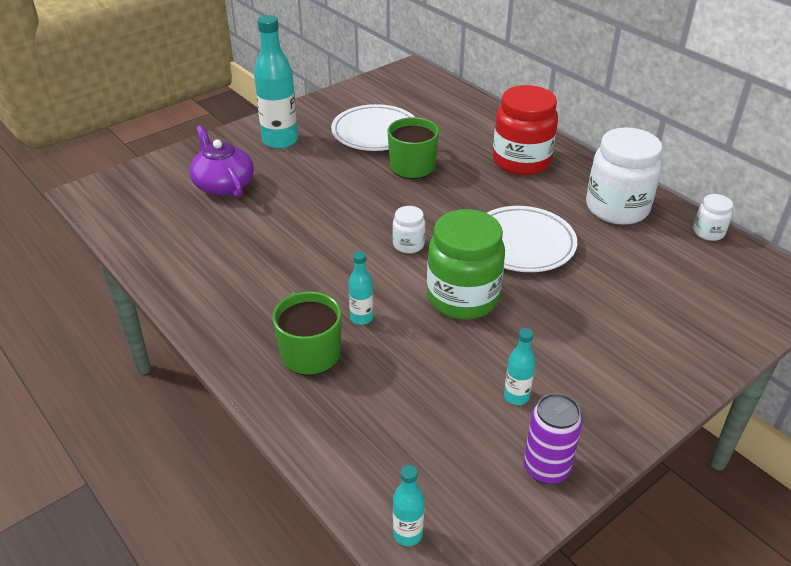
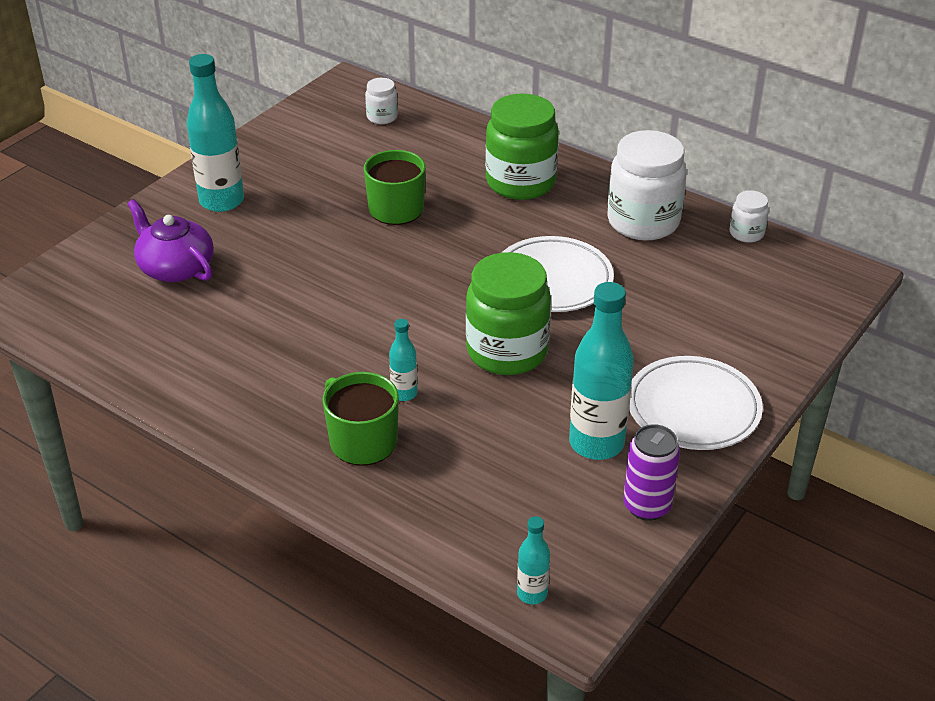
camera: 15 degrees left, 0 degrees up
(375, 132) = (335, 173): white plate -> white plate (693, 409)
(408, 244) = (426, 303): white jar -> white jar (382, 117)
(516, 396) = (596, 443): turquoise bottle -> turquoise bottle, size x2.03
(521, 161) = (520, 182): red jar -> green jar

